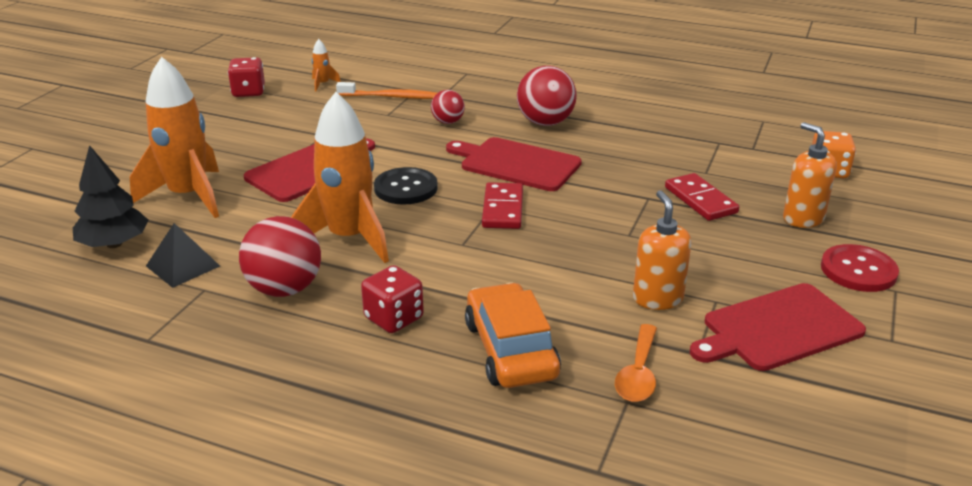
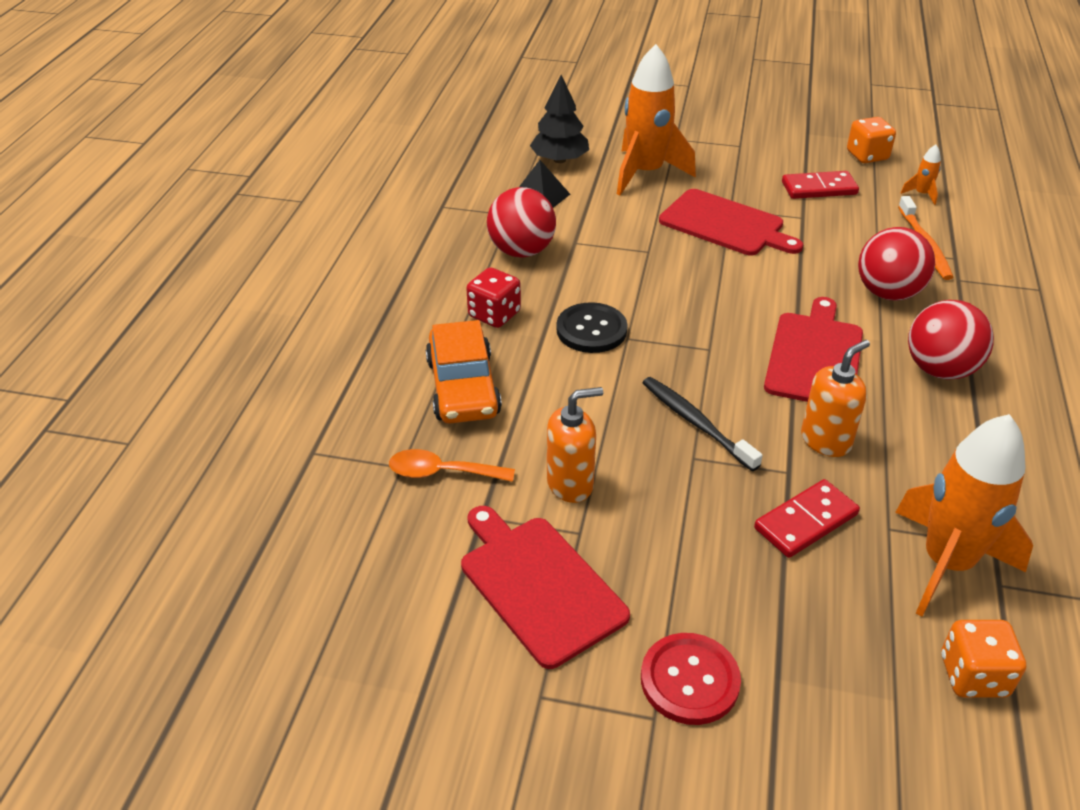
camera: 80 degrees right, 10 degrees up
(248, 92) = (867, 156): red dice -> orange dice
(349, 238) = (611, 269): orange rocket -> orange rocket (946, 563)
(405, 188) = (718, 287): black button -> black button (591, 330)
(448, 122) = (888, 293): red ball -> red ball, size x1.75
(503, 209) = (707, 357): red domino -> red domino (819, 188)
(510, 350) = (463, 387): orange car -> orange car turned 105 degrees clockwise
(588, 227) = (696, 423): none -> black toothbrush
(802, 218) = (805, 630): orange soap dispenser -> orange soap dispenser (826, 441)

